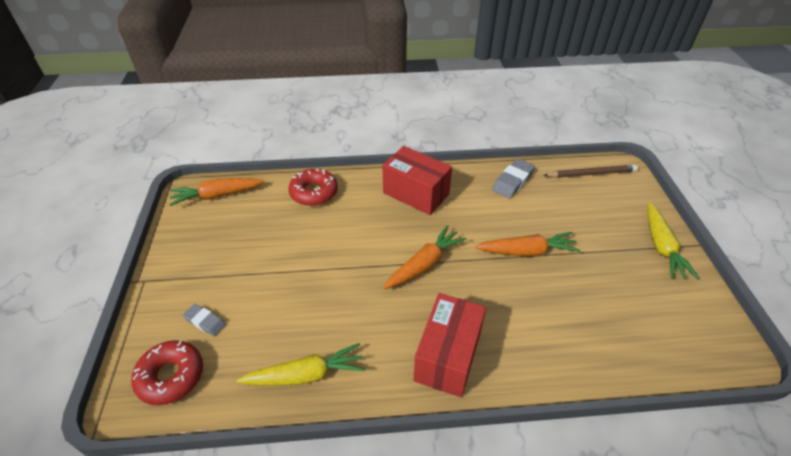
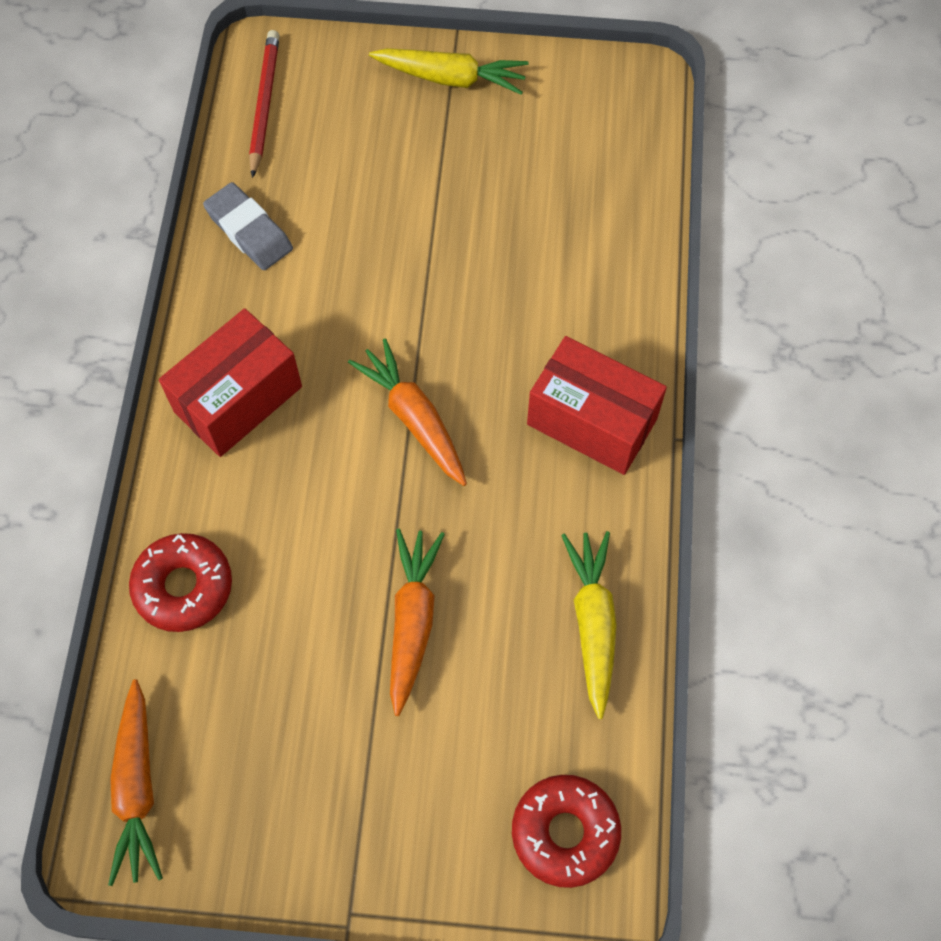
camera: 80 degrees left, 20 degrees up
(205, 321) = (467, 786): grey eraser -> none
(527, 251) = (420, 261): orange carrot -> orange carrot (412, 621)
(591, 174) = (264, 104): brown pencil -> red pencil

